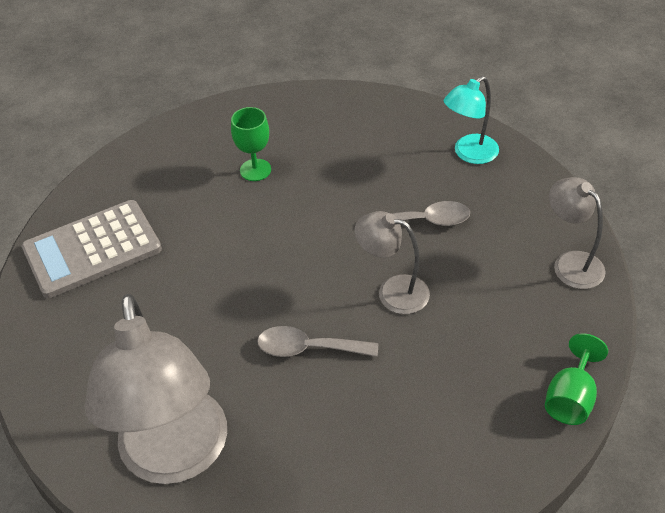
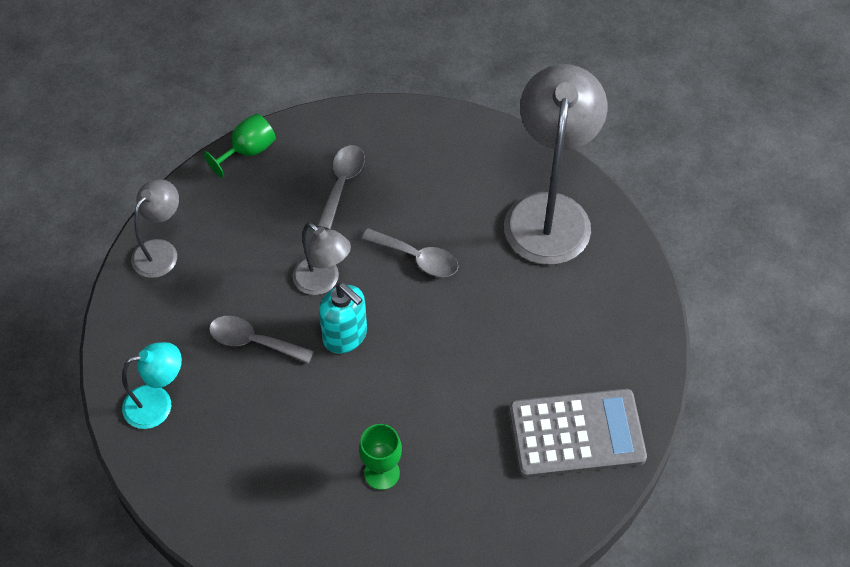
camera: 160 degrees left, 10 degrees up
(342, 253) = (345, 336): none -> turquoise soap dispenser
(437, 401) = (342, 183): none -> grey spoon
(571, 263) = (161, 251): grey lamp -> grey lamp turned 135 degrees counterclockwise

